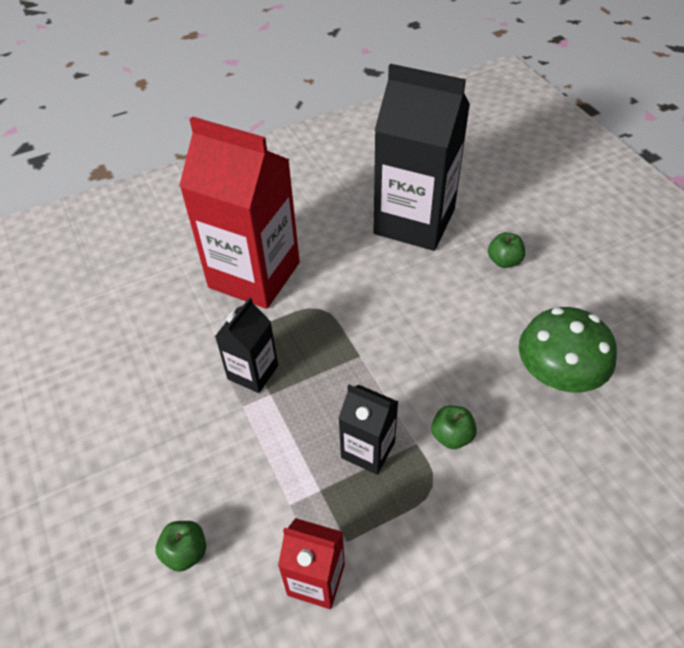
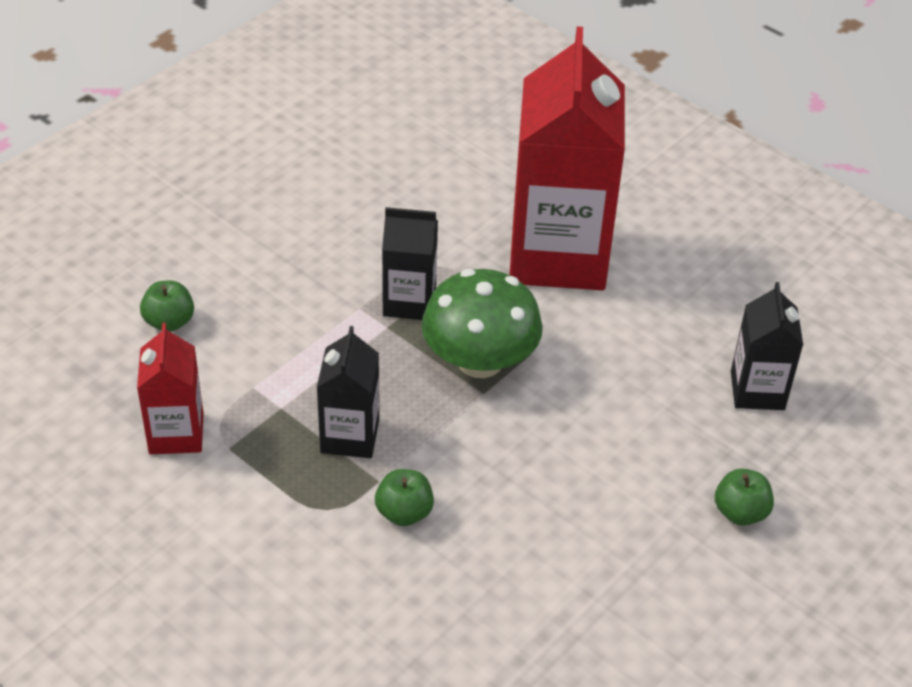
camera: 65 degrees right, 5 degrees down
(414, 221) = (757, 390): black carton -> black carton, size x0.49
(557, 375) = (556, 610): green mushroom -> green mushroom (480, 361)

